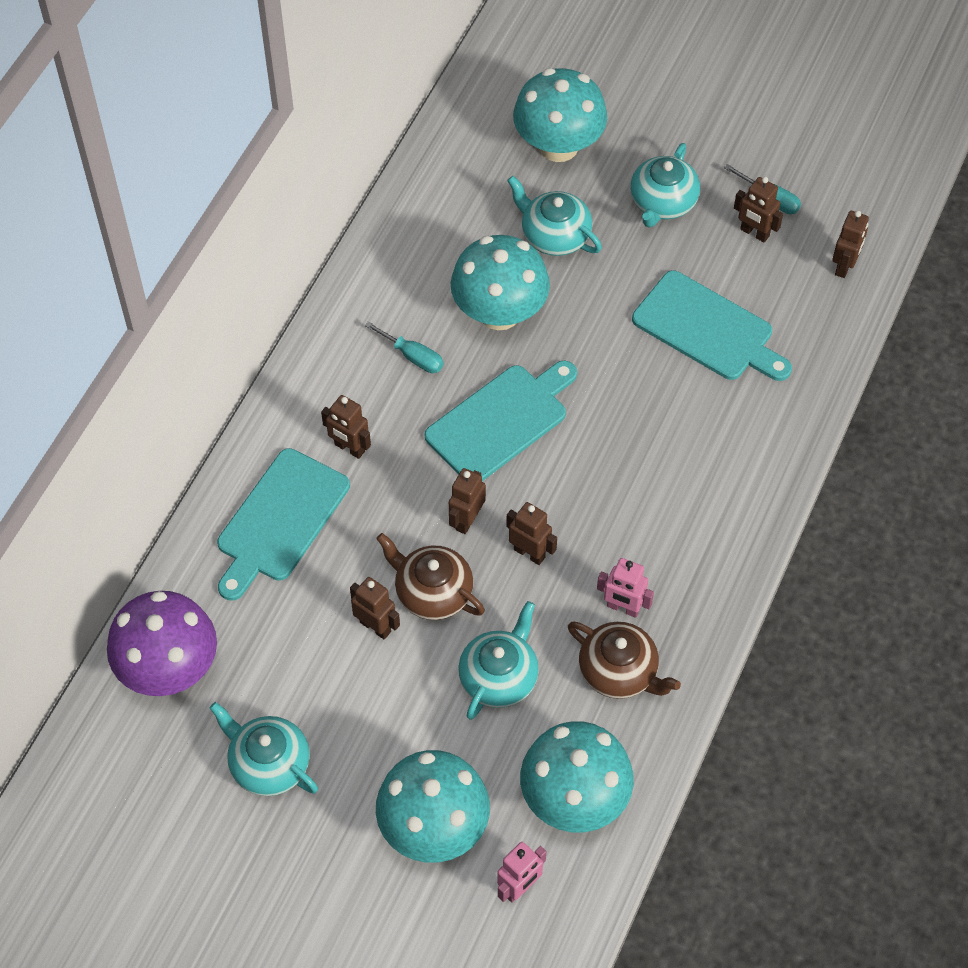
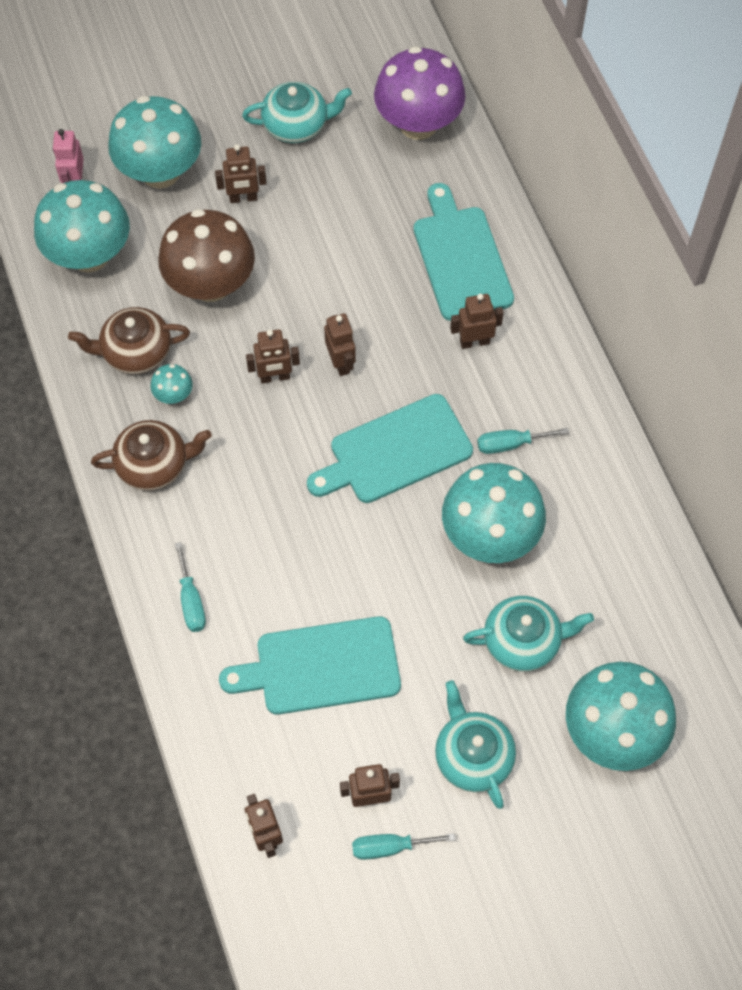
camera: 135 degrees right, 5 degrees up
(375, 626) = (323, 248): brown robot -> brown robot (243, 198)
(432, 592) = (311, 298): brown teapot -> brown teapot (154, 465)
(499, 677) = (211, 284): turquoise teapot -> brown mushroom
(500, 421) = (395, 451): turquoise cutting board -> turquoise cutting board turned 60 degrees clockwise
(623, 608) = (173, 395): pink robot -> turquoise mushroom
(758, 444) = (191, 601): none -> turquoise screwdriver

